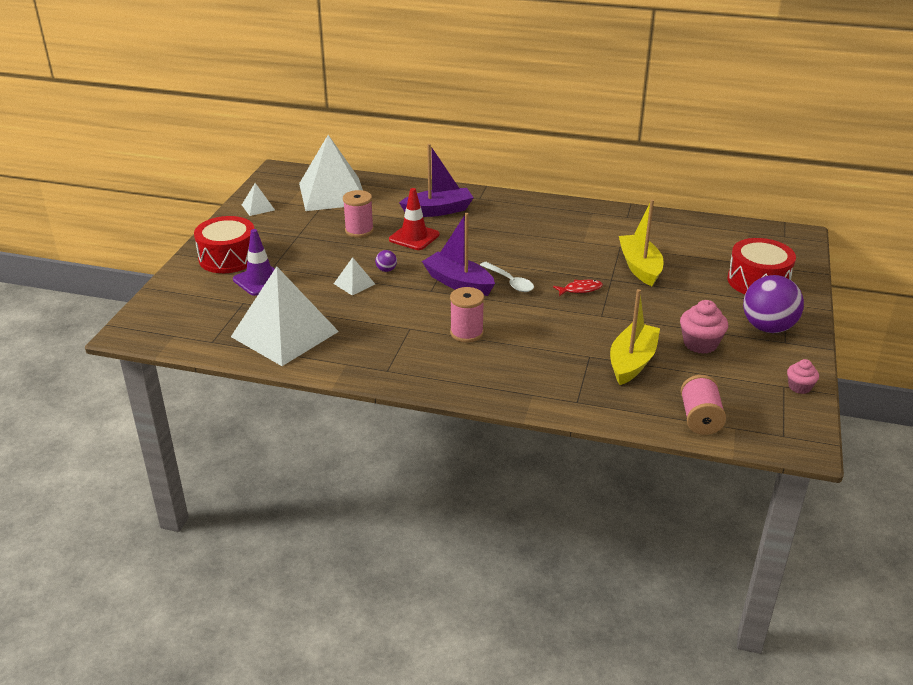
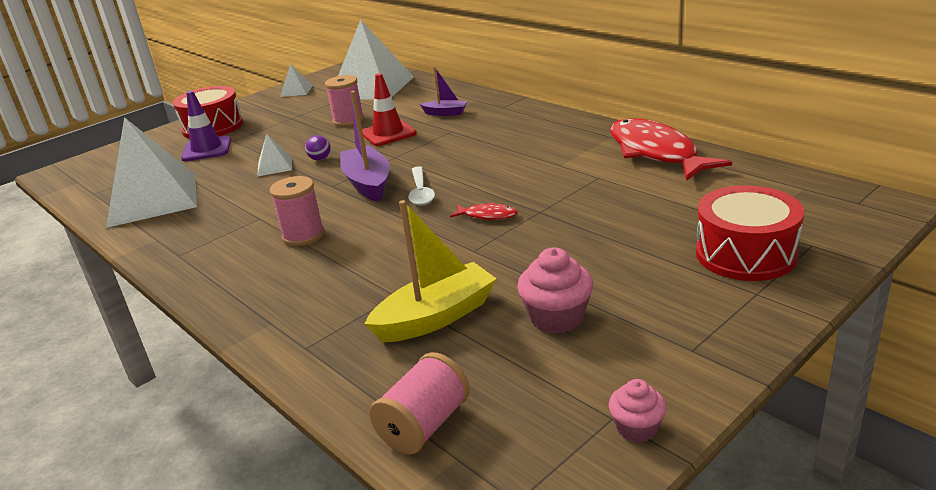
camera: 35 degrees right, 5 degrees down
(438, 211) = (445, 113): purple boat -> purple boat, size x0.56
(637, 221) = (656, 153): none -> red fish
(640, 267) = (594, 204): yellow boat -> none
(768, 328) = (687, 321): purple ball -> none

